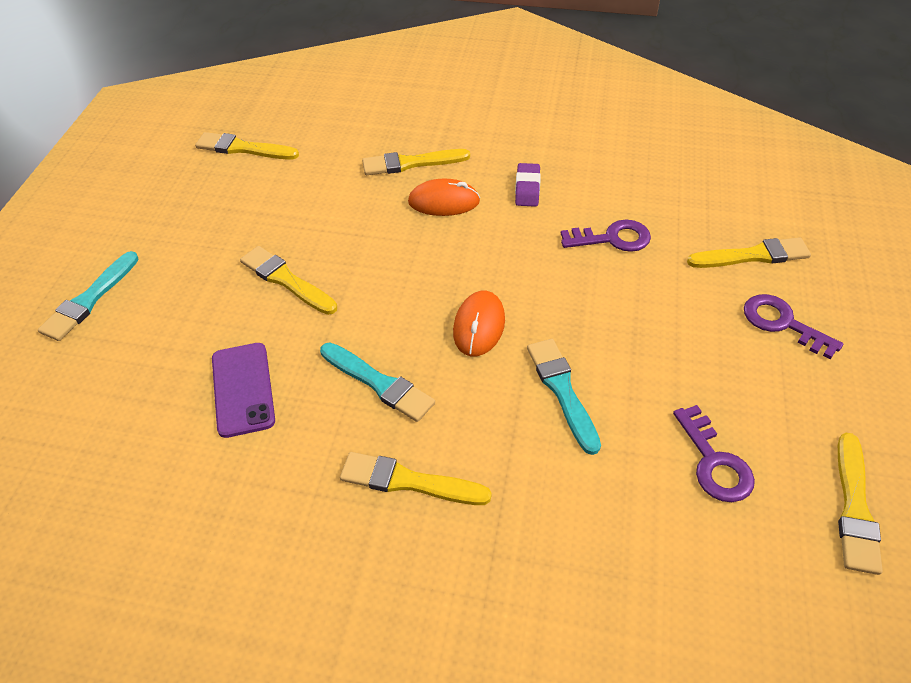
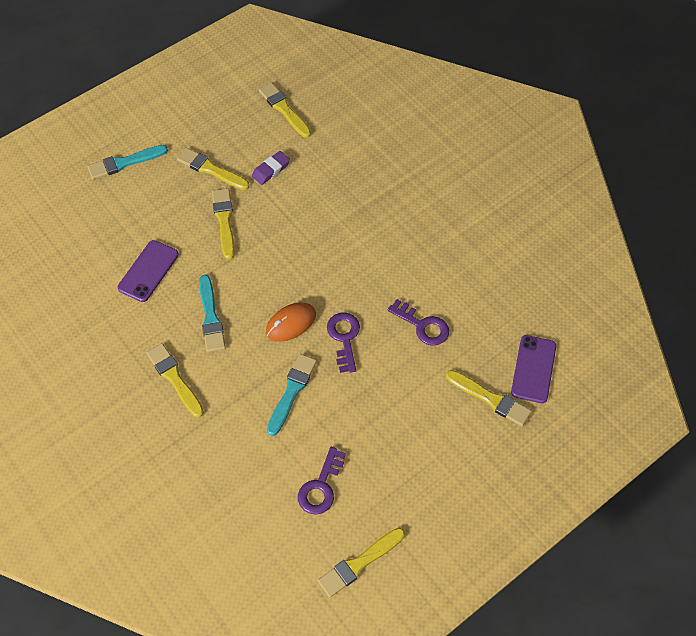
camera: 40 degrees right, 10 degrees up
(411, 163) = (366, 188): yellow brush -> yellow brush (211, 169)
(444, 202) = (356, 229): orange mouse -> none
(527, 188) = (413, 255): purple eraser -> purple eraser (271, 170)
(752, 207) = (533, 369): none -> purple phone
(782, 323) = (452, 450): purple key -> purple key (344, 338)

